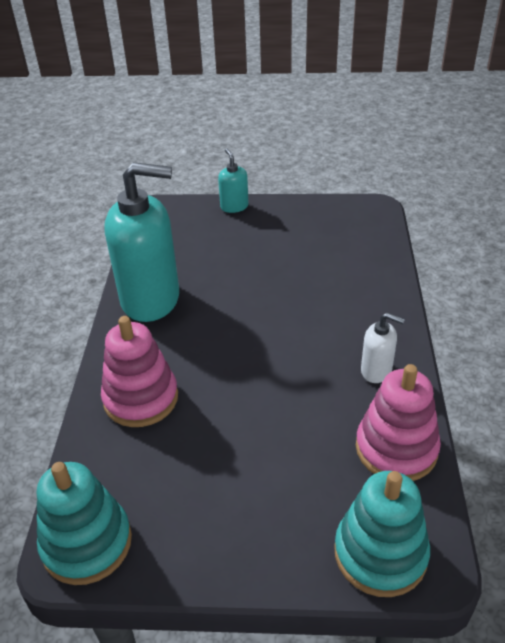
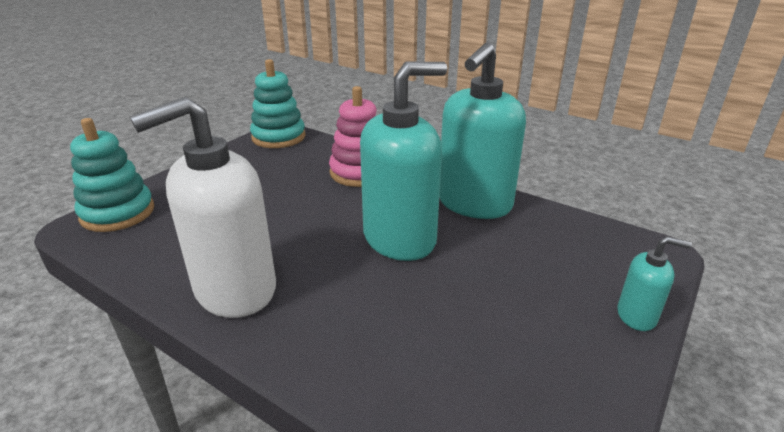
camera: 120 degrees right, 10 degrees down
(238, 318) = (400, 238): none -> turquoise soap dispenser
(376, 371) = (234, 289): white soap dispenser -> white soap dispenser, size x2.20
(396, 448) = (157, 257): pink stacking toy -> none

